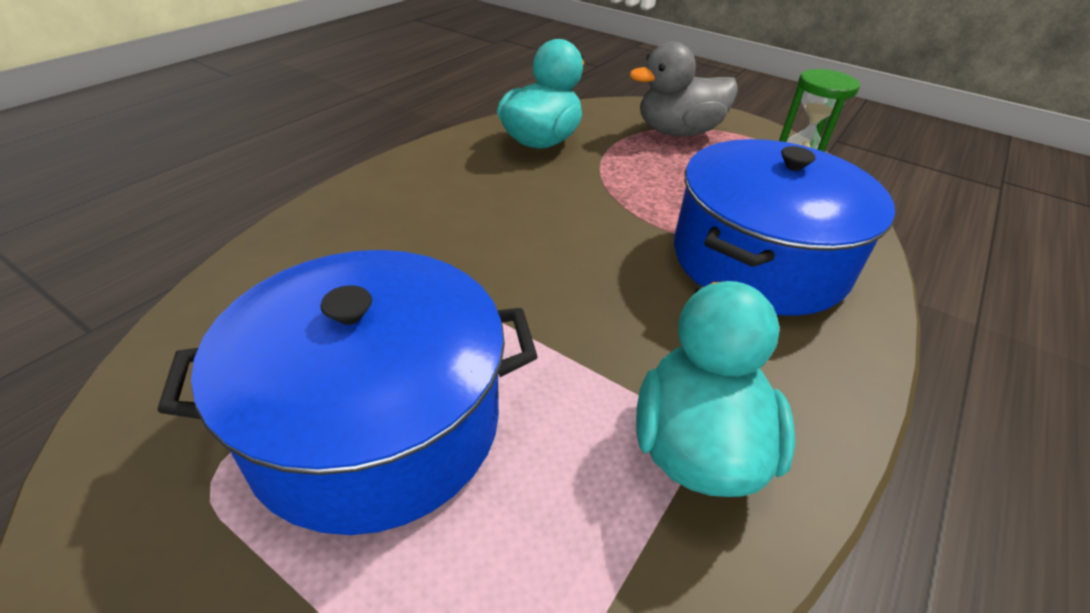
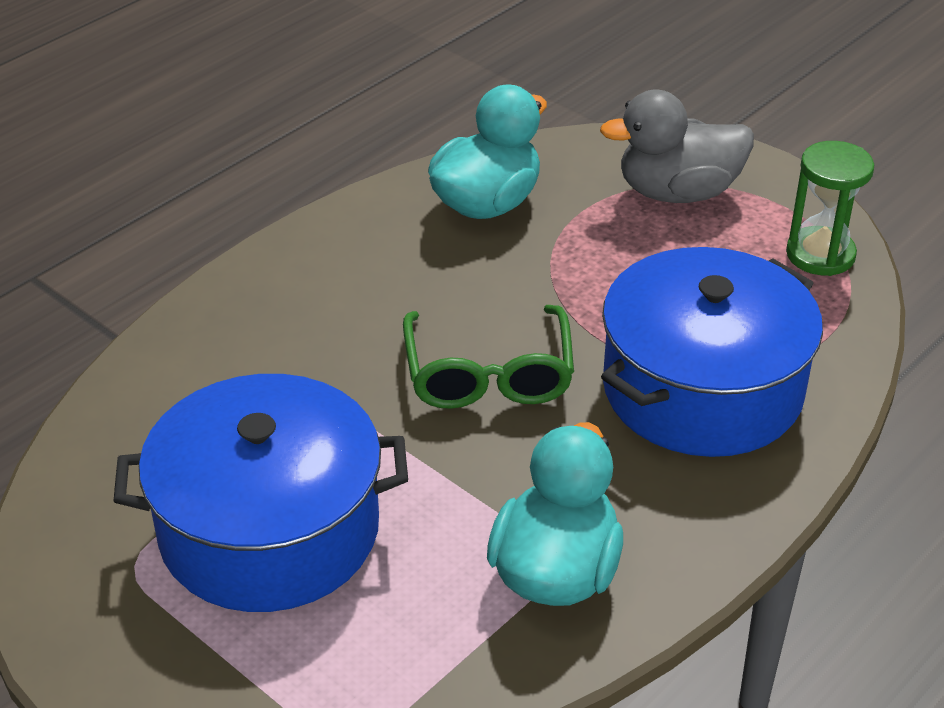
camera: 10 degrees right, 0 degrees up
(574, 257) = (488, 374): none -> green glasses

